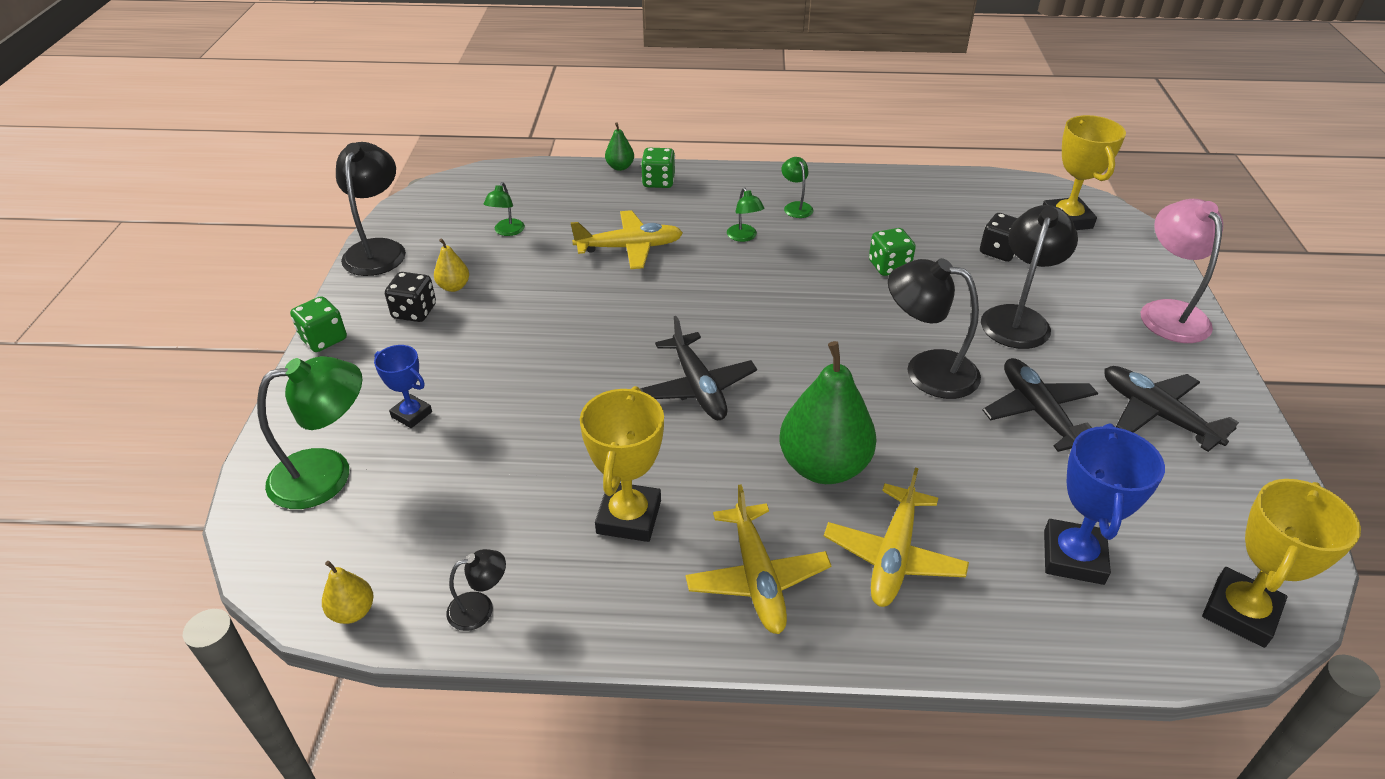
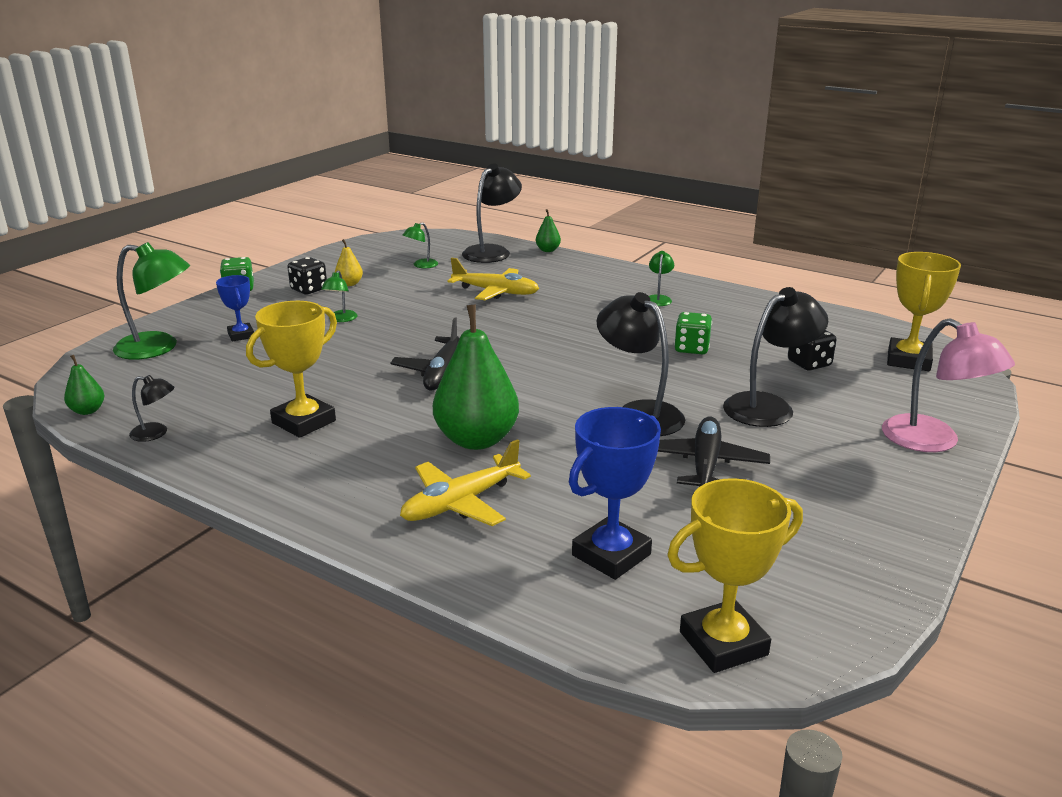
camera: 30 degrees right, 15 degrees down
(353, 611) = (88, 411): yellow pear -> green pear
(378, 249) = (327, 256): black lamp -> black lamp (492, 251)
(658, 182) = (566, 263): green dice -> none
(744, 237) = (592, 305): green lamp -> green lamp (341, 319)
(757, 578) = (345, 479): yellow plane -> none
(1156, 414) = (822, 499): black plane -> none
(1168, 312) = (933, 441): pink lamp -> pink lamp turned 120 degrees clockwise

